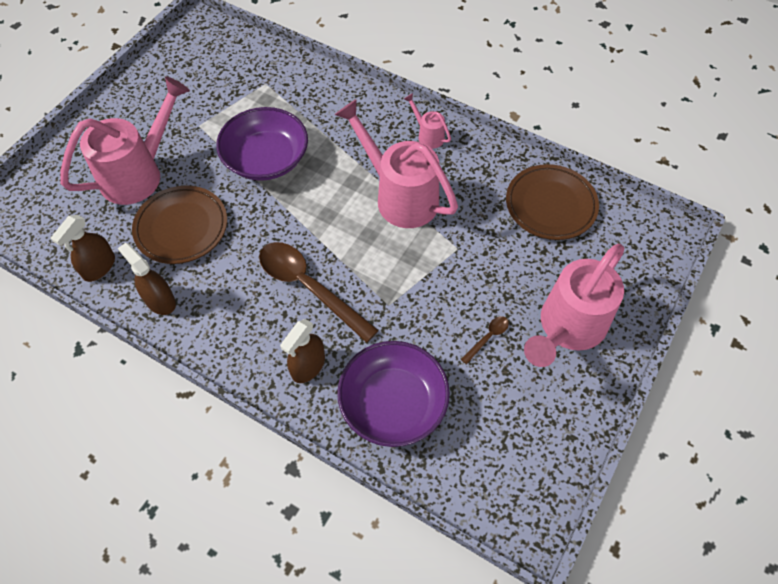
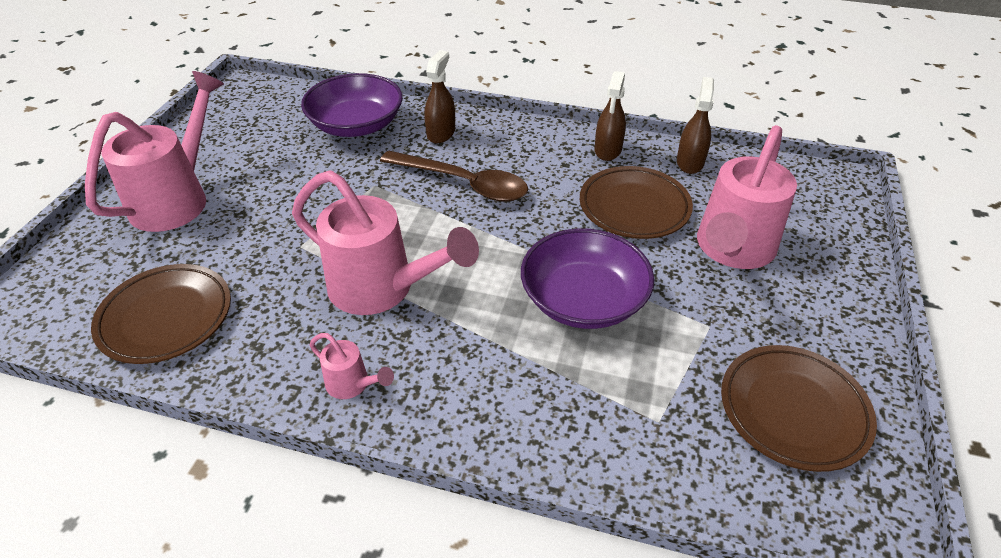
camera: 165 degrees right, 15 degrees down
(160, 300) = (608, 150): brown spray bottle -> brown spray bottle turned 75 degrees clockwise
(191, 74) = (793, 410): none -> brown plate
(488, 337) = (266, 178): brown spoon -> none

